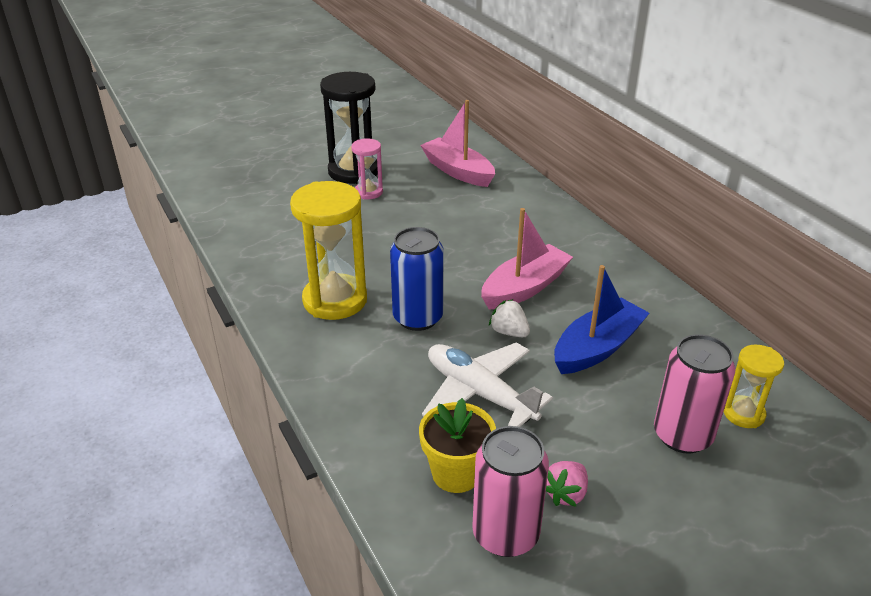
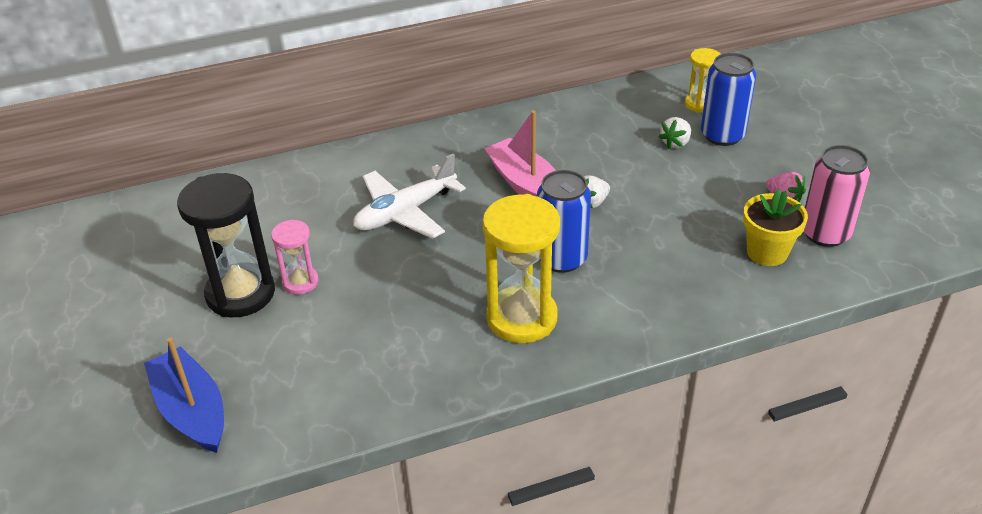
camera: 80 degrees left, 5 degrees up
(458, 171) = (282, 204): pink boat -> none
(479, 393) = (673, 230): white plane -> white plane (405, 212)
(597, 348) = (619, 157): blue boat -> blue boat (192, 411)
(645, 393) = (675, 143): none -> white strawberry
(682, 435) = (722, 135): pink can -> blue can

